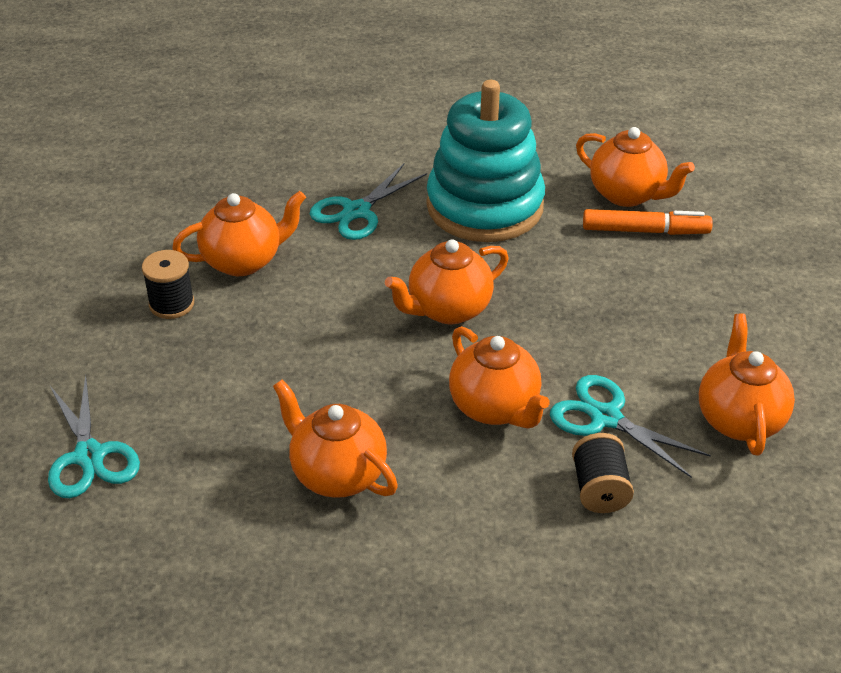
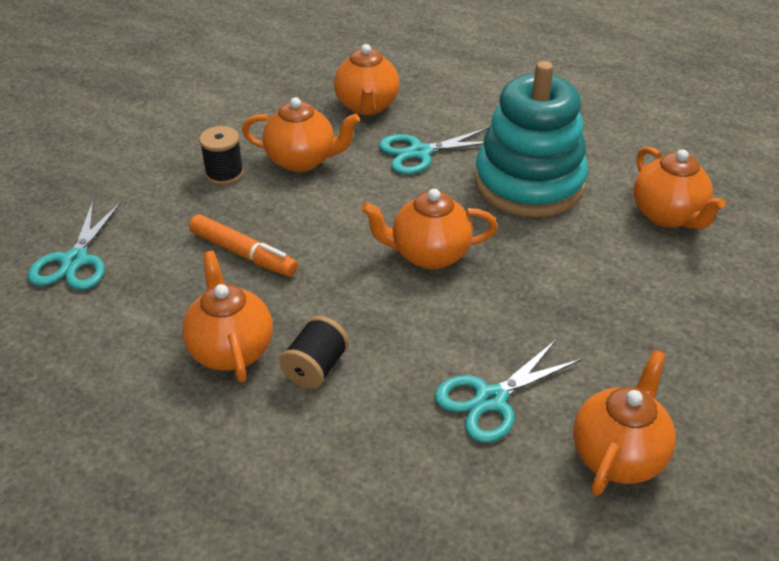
camera: 30 degrees right, 0 degrees up
(495, 408) = (400, 350): orange teapot -> orange teapot (367, 106)
(599, 489) = (433, 460): black spool -> black spool (315, 368)
(606, 418) = (491, 399): turquoise scissors -> turquoise scissors turned 105 degrees counterclockwise
(645, 231) = (660, 252): orange marker -> orange marker (243, 253)

